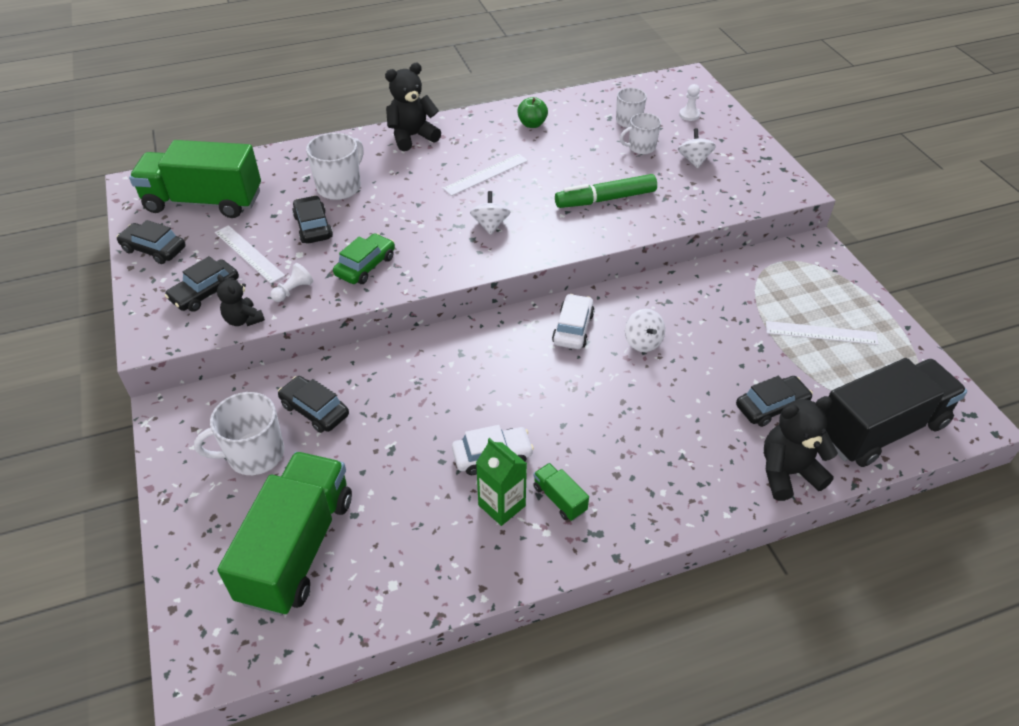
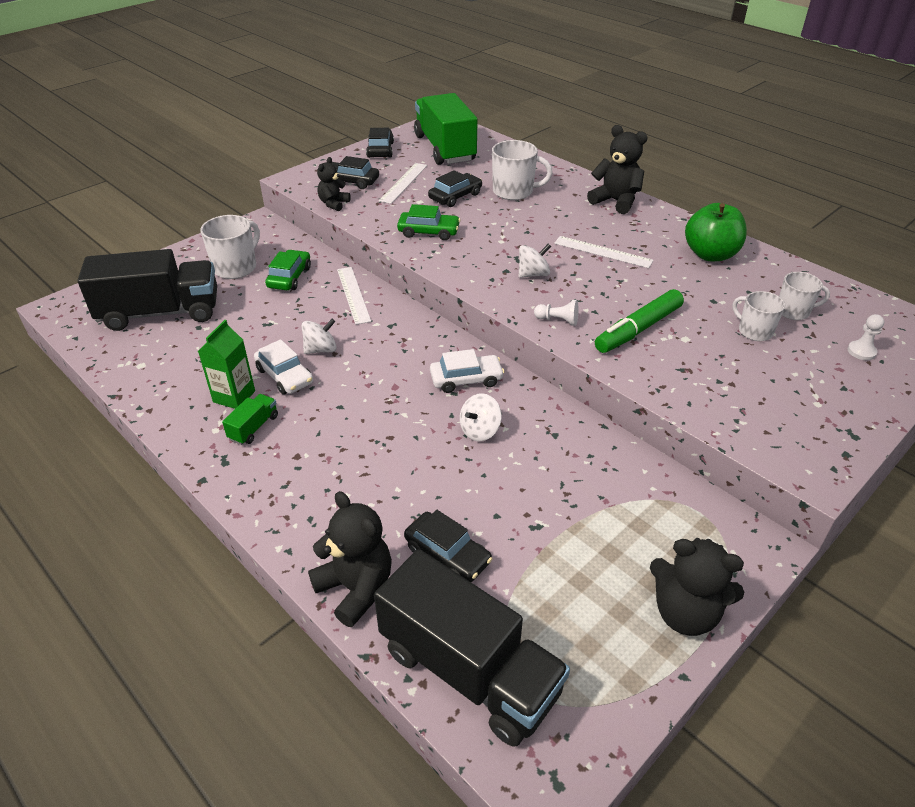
camera: 65 degrees right, 5 degrees down
(254, 454) = (236, 267): white mug -> white mug turned 75 degrees clockwise
(293, 290) = (377, 212): white pawn -> white pawn (558, 320)
(297, 548) = (160, 313): green truck -> black truck
(315, 410) = (289, 277): black car -> green car
(532, 124) = (710, 254): green apple -> green apple, size x1.71
(605, 199) = (638, 329): green marker -> green marker turned 90 degrees counterclockwise
(694, 160) = (776, 375): white spinning top -> white spinning top (321, 349)
(821, 333) = (601, 579): white ruler -> white ruler (353, 294)
(860, 305) = (685, 613): none -> black teddy bear

